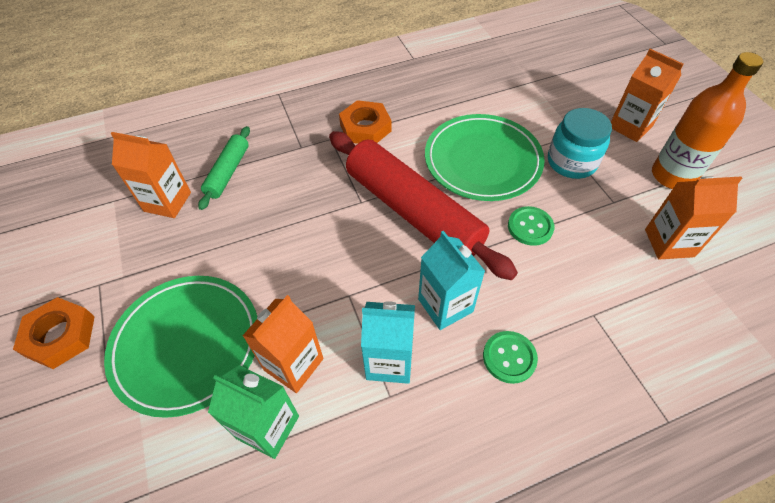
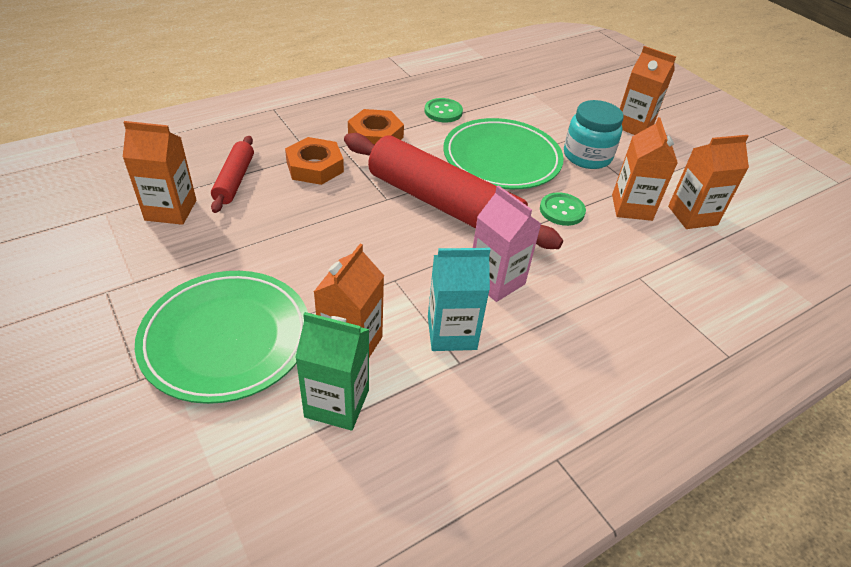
camera: 15 degrees left, 10 degrees down
(60, 336) = (71, 344): orange nut -> orange nut (315, 167)
(228, 172) = (235, 180): green rolling pin -> red rolling pin
(445, 305) = (496, 281): turquoise carton -> pink carton
(509, 357) = (570, 319): green button -> green button (443, 112)
(605, 228) = (631, 207): none -> orange carton
(672, 176) = (681, 163): orange bottle -> none

